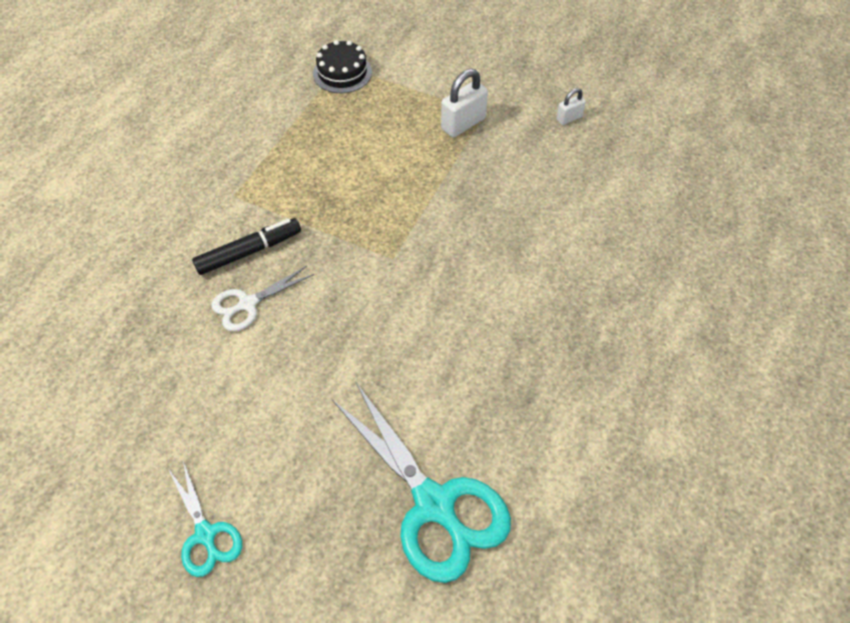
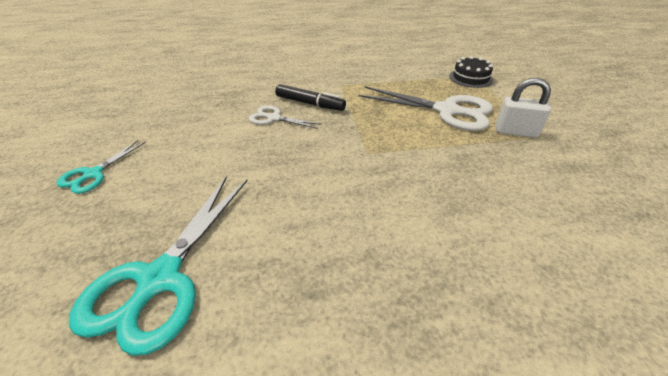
camera: 55 degrees right, 15 degrees down
(382, 144) = (446, 111): none -> white scissors
(569, 118) = (617, 178): white padlock -> none

